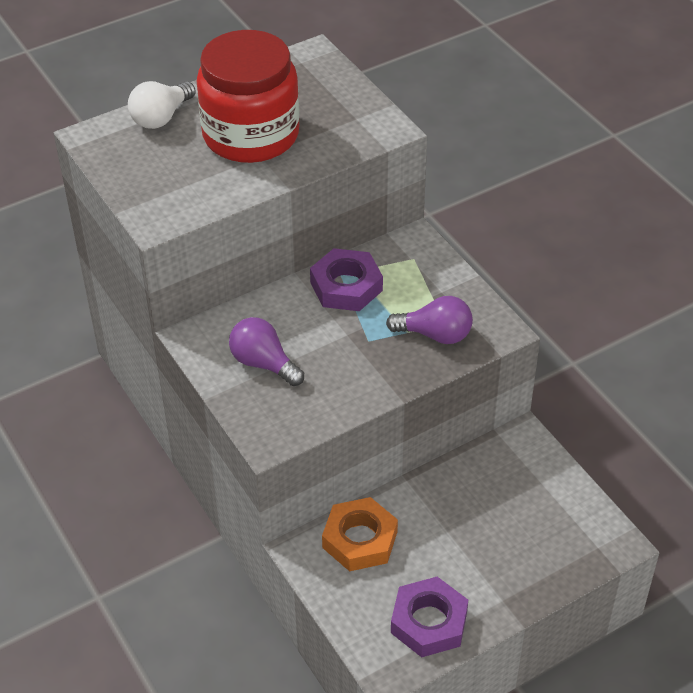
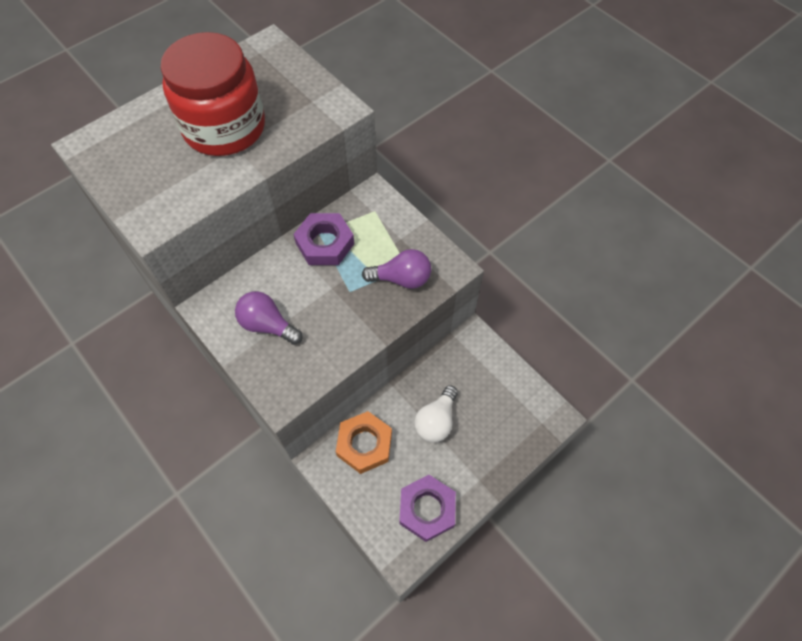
camera: 10 degrees left, 15 degrees up
(161, 117) = (144, 119): white light bulb -> white light bulb (436, 421)

